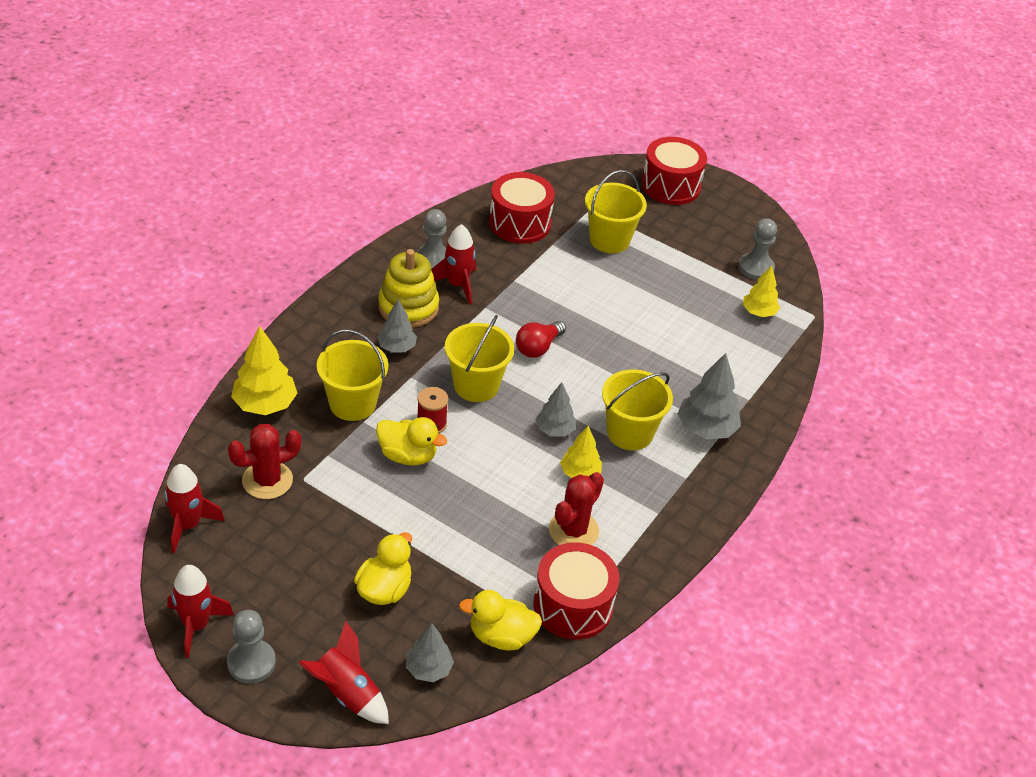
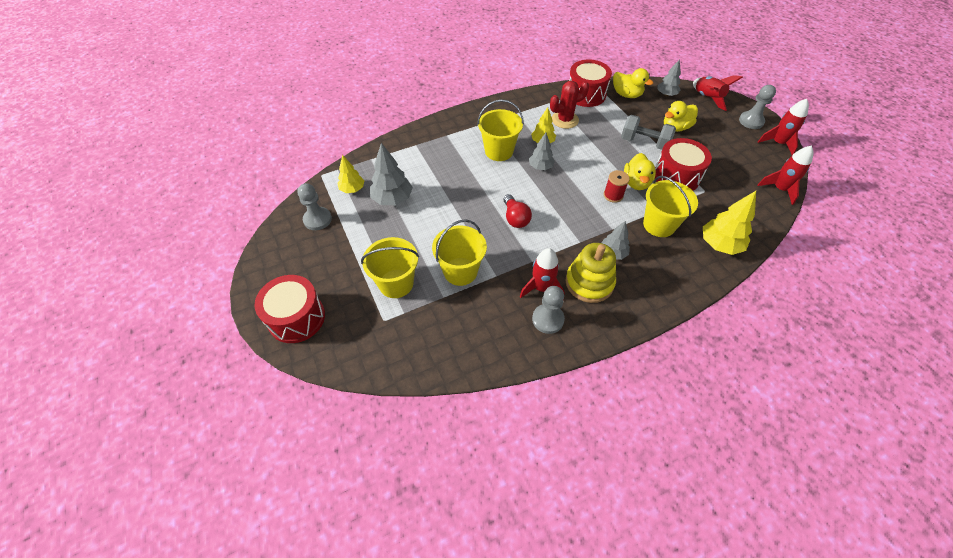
camera: 145 degrees left, 10 degrees up
(267, 480) = (727, 197): red cactus -> none
(408, 455) = (636, 183): yellow duck -> yellow duck turned 135 degrees counterclockwise
(425, 534) = (644, 142): none -> grey dumbbell
(476, 385) = (572, 208): yellow bucket -> yellow bucket (460, 271)
(519, 223) = (453, 329): red drum -> red drum (676, 176)
(538, 348) = (515, 218): red light bulb -> red light bulb turned 90 degrees clockwise
(706, 429) = (455, 139): grey tree -> grey tree (392, 199)

